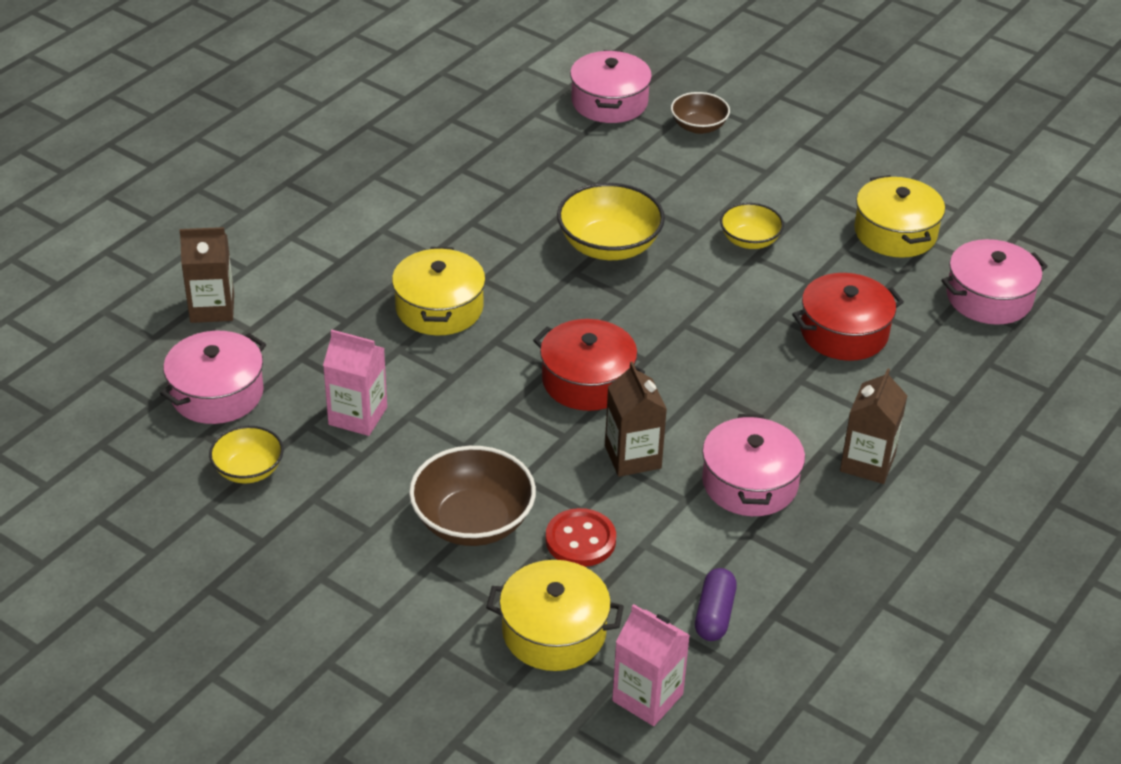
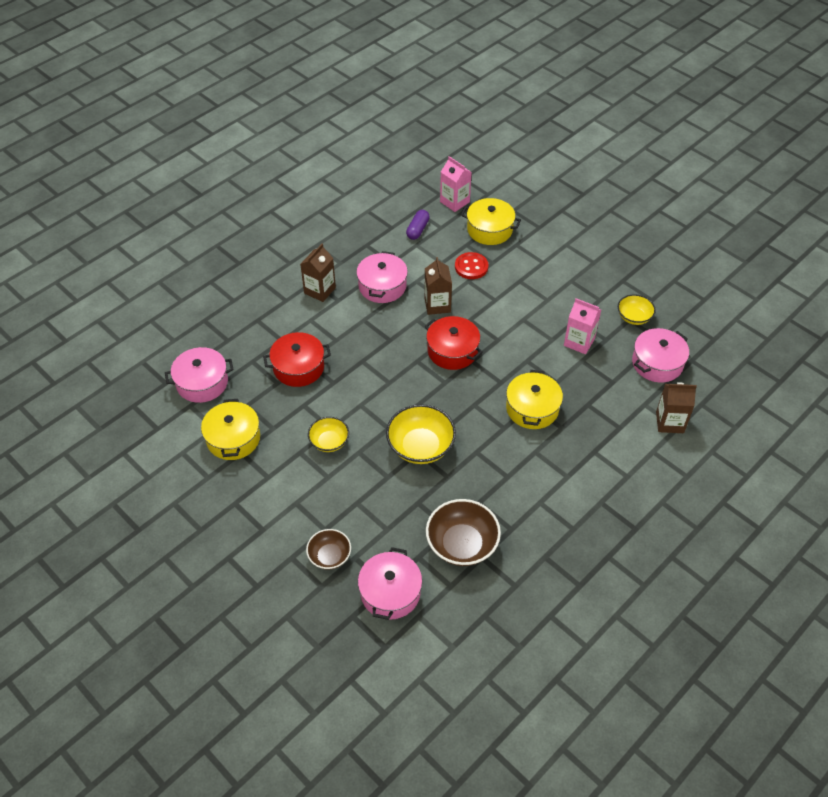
camera: 170 degrees left, 10 degrees up
(473, 521) = (521, 280): brown bowl -> brown bowl (462, 544)

